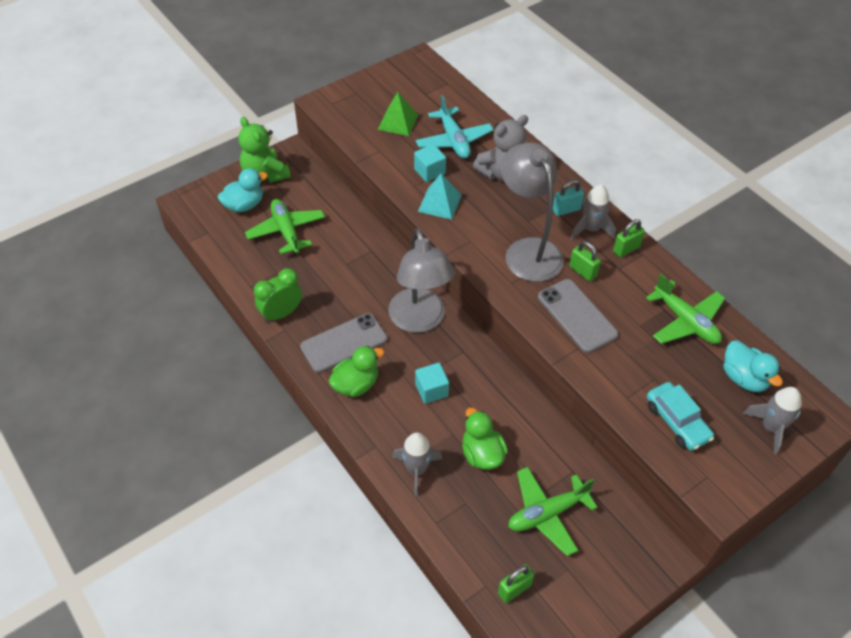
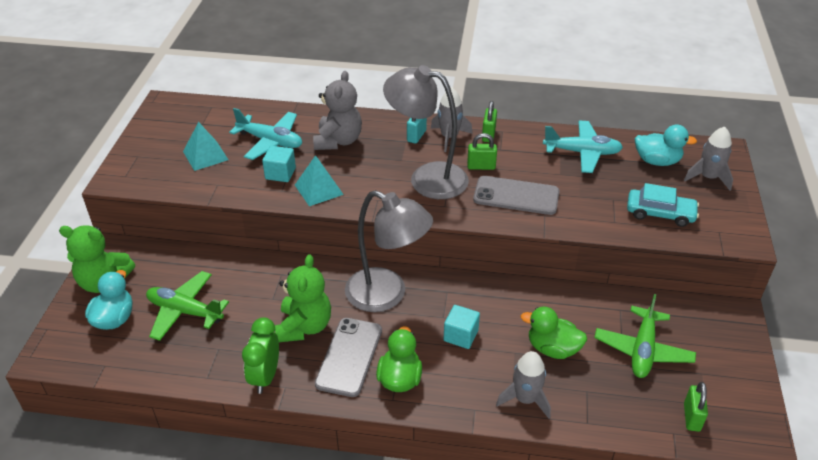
camera: 45 degrees left, 10 degrees down
(342, 299) = (304, 326): none -> green teddy bear
(398, 122) = (205, 155): green pyramid -> turquoise pyramid
(685, 321) = (582, 152): green plane -> turquoise plane

